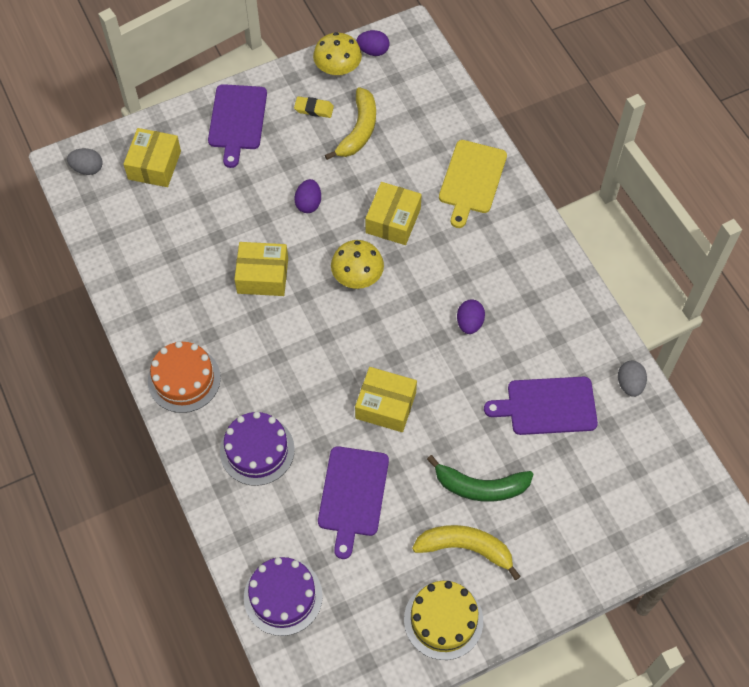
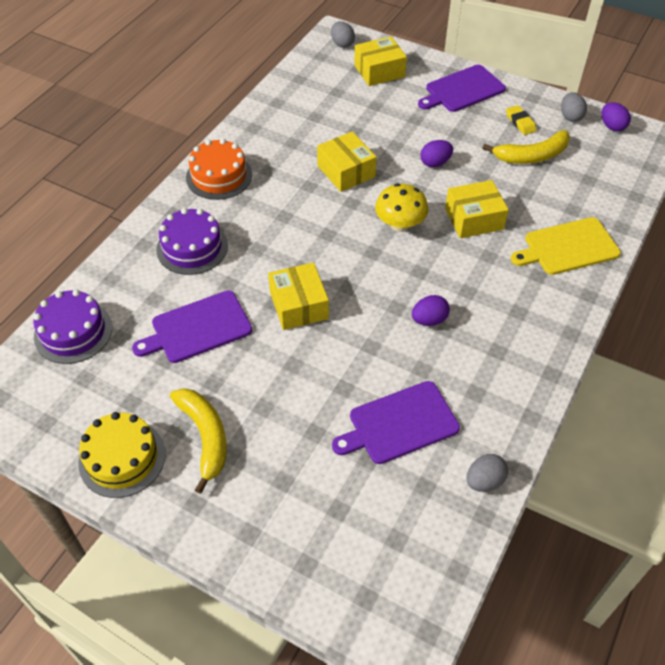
camera: 55 degrees right, 10 degrees down
(338, 69) = (570, 116): yellow mushroom -> grey egg
(480, 487) = (275, 415): green banana -> none
(547, 406) = (400, 424): purple cutting board -> purple cutting board turned 75 degrees counterclockwise

